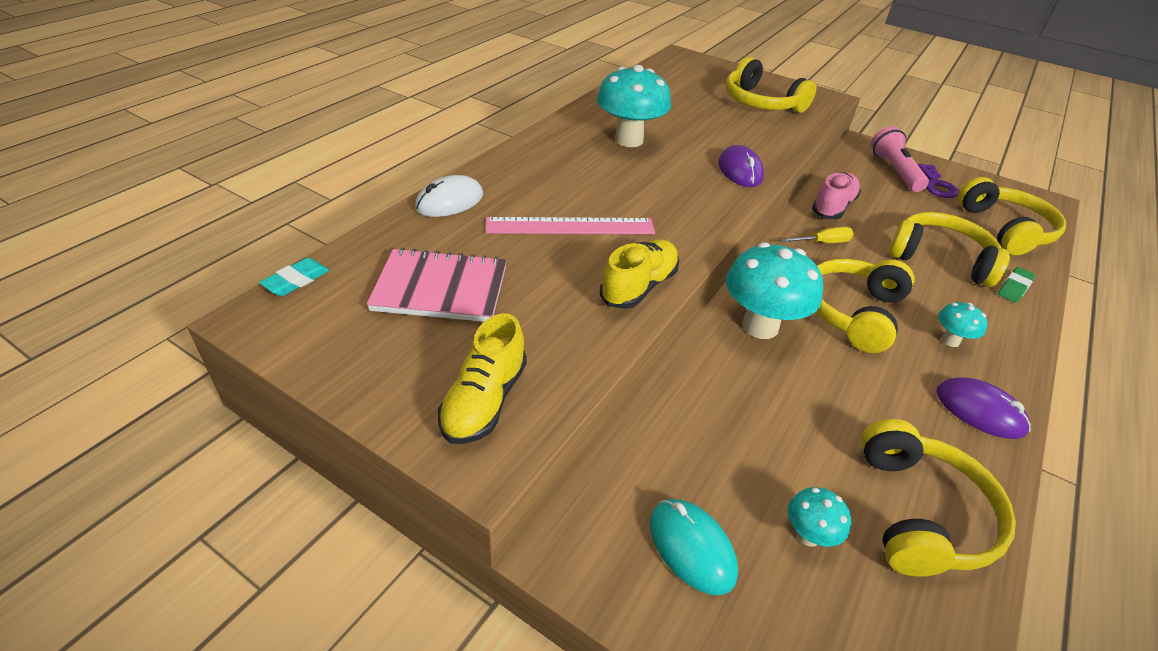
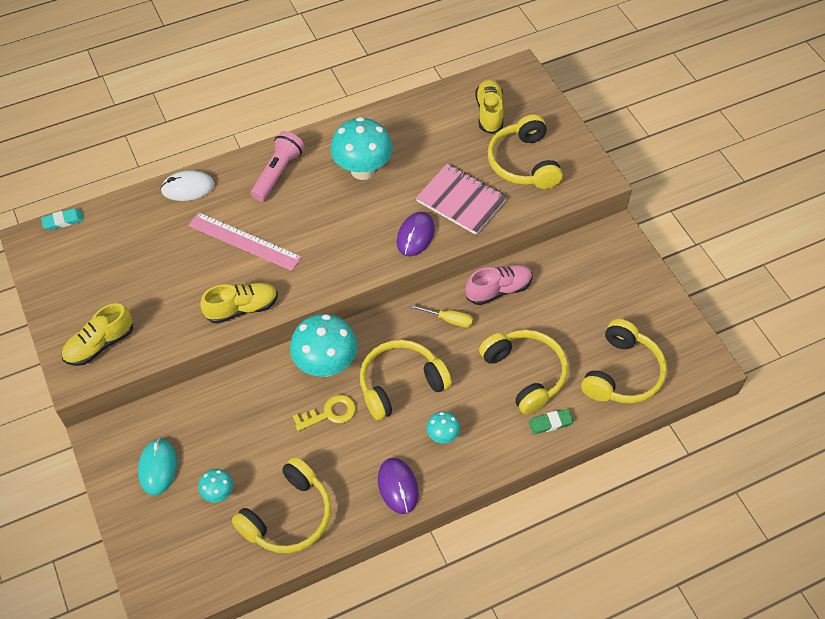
camera: 35 degrees right, 15 degrees up
(440, 288) = (131, 260): pink notebook -> pink notebook (461, 201)
(691, 81) = (489, 113): none -> yellow shoe
(821, 371) = (330, 413): none -> yellow key
(894, 171) = (604, 275): pink flashlight -> pink flashlight (278, 173)
(936, 185) = (624, 305): purple key -> none

